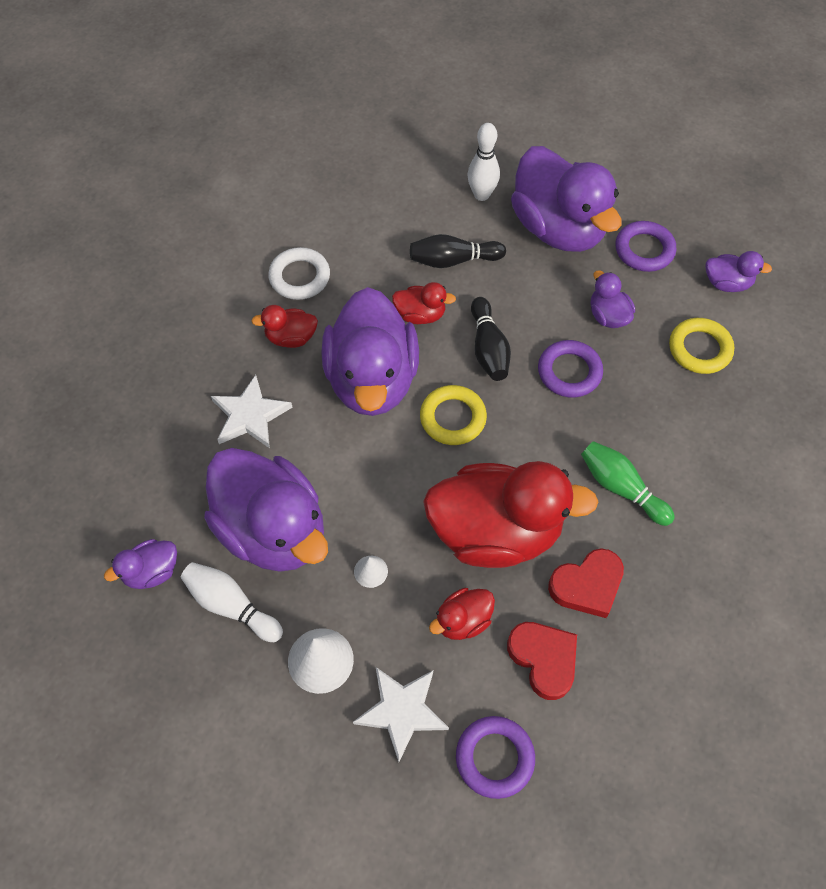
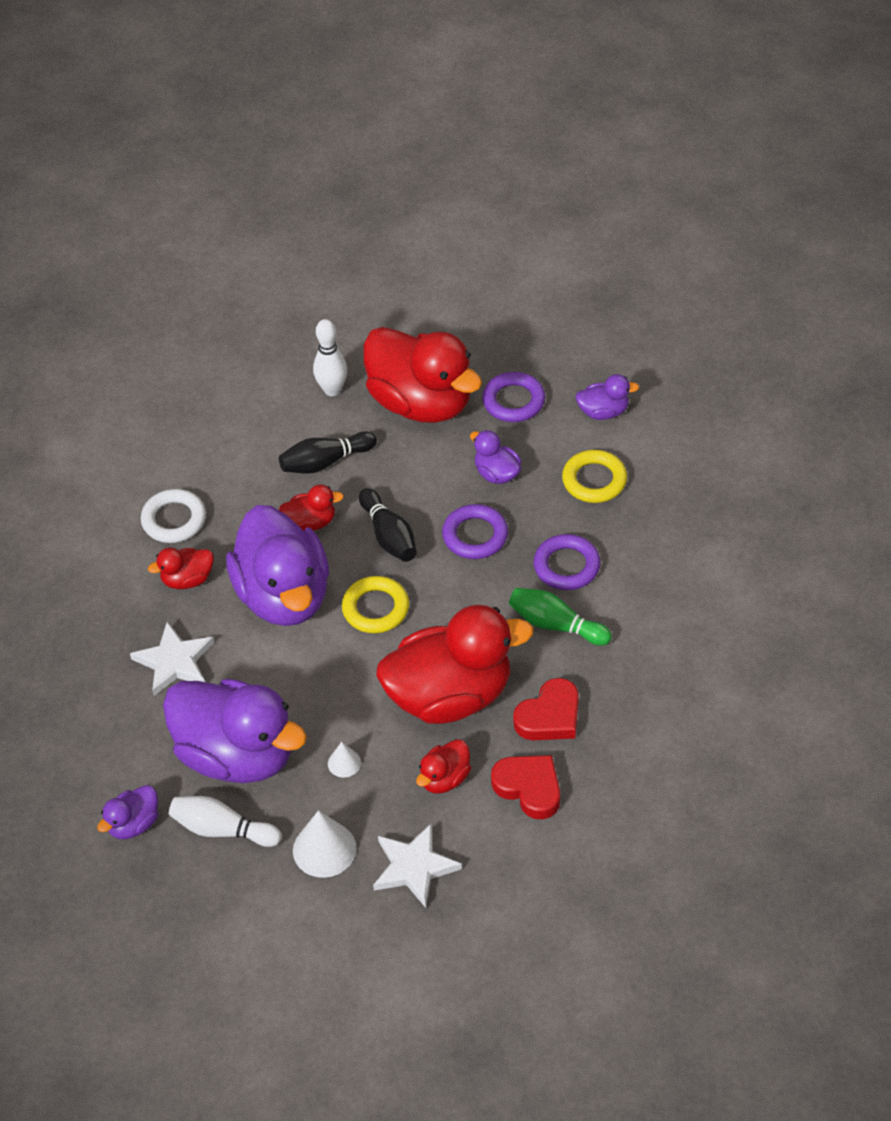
camera: 15 degrees left, 10 degrees down
(494, 758) = (510, 878): purple ring -> purple ring (566, 566)
(558, 228) = (421, 403): purple duck -> red duck

